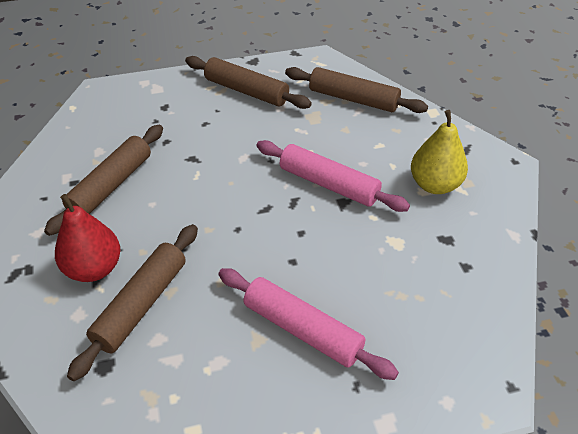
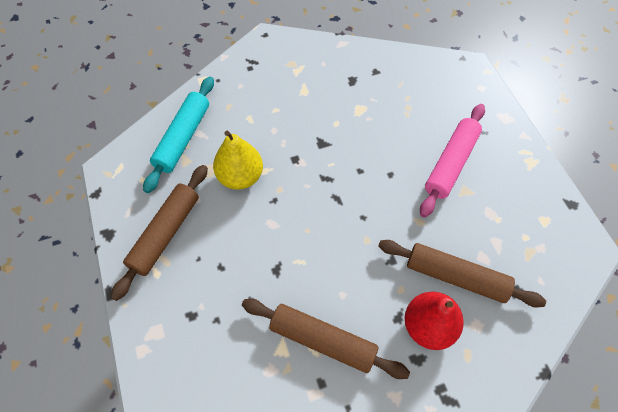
camera: 95 degrees left, 15 degrees up
(329, 184) = (302, 153): pink rolling pin -> none
(353, 99) = (183, 138): brown rolling pin -> turquoise rolling pin
(434, 185) = (296, 83): yellow pear -> yellow pear (240, 177)

